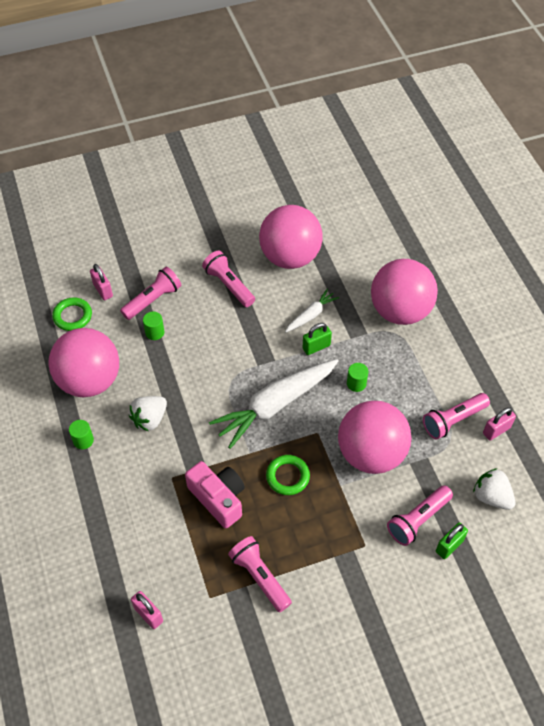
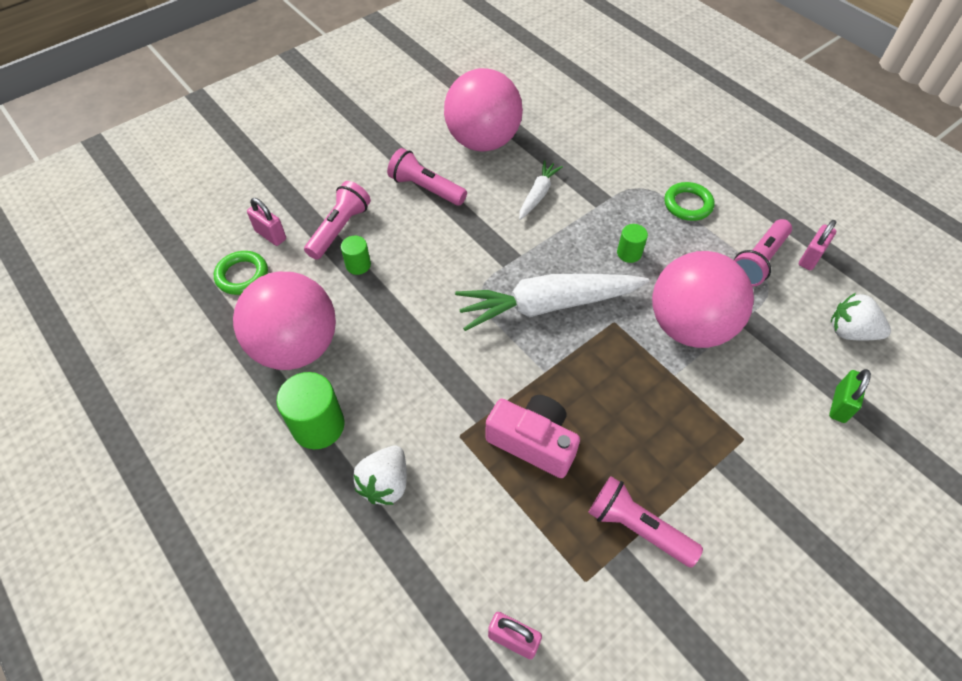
camera: 20 degrees left, 0 degrees up
(83, 440) = (318, 426): green cylinder -> green cylinder, size x1.79
(150, 419) = (397, 370): white strawberry -> white strawberry (385, 483)
(275, 405) = (547, 305): white carrot -> white carrot turned 45 degrees clockwise
(287, 476) = (606, 385): green ring -> green ring (688, 204)
(316, 347) = (562, 227): green padlock -> none
(400, 311) = (634, 164): pink ball -> none
(418, 520) = (787, 386): pink flashlight -> none

